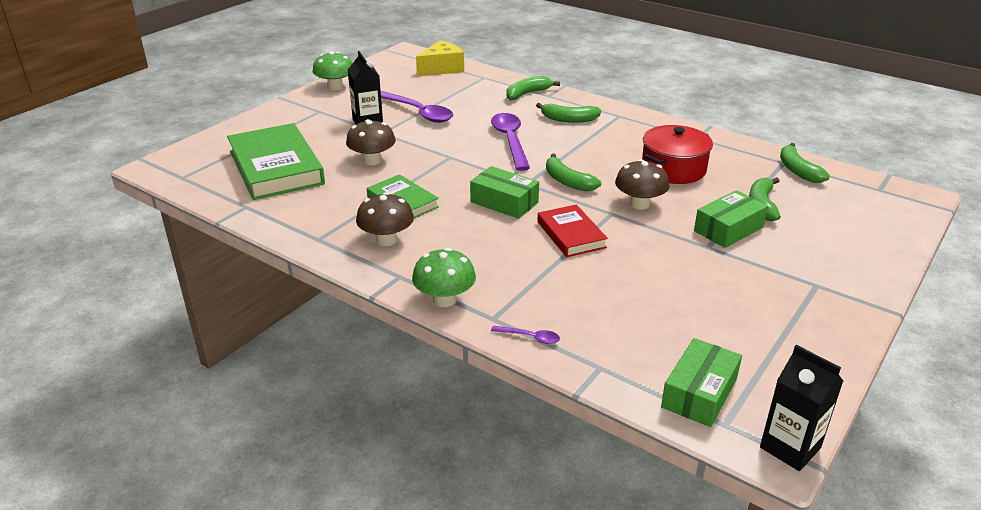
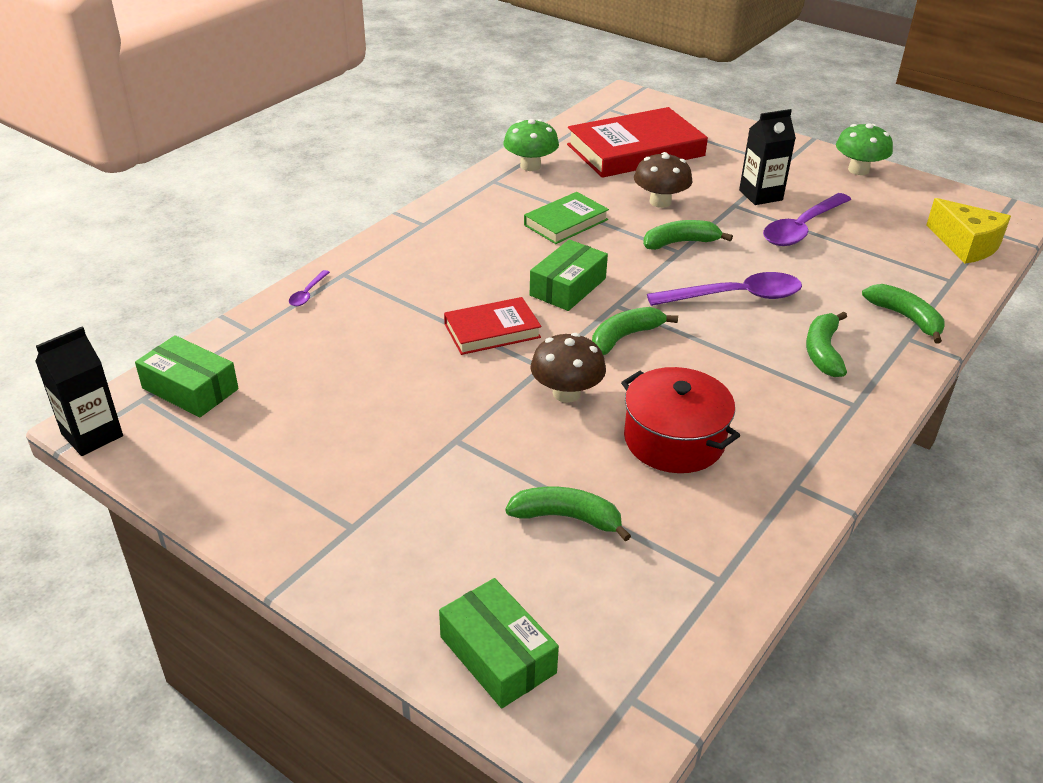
camera: 90 degrees right, 5 degrees up
(276, 167) = (635, 150): green book -> red book
(386, 240) = (489, 215): brown mushroom -> none
(444, 299) = (380, 248): green mushroom -> green mushroom (530, 166)
(728, 229) = (499, 468): green box -> green box (498, 654)
(797, 170) = (691, 593): green banana -> green banana (680, 243)

